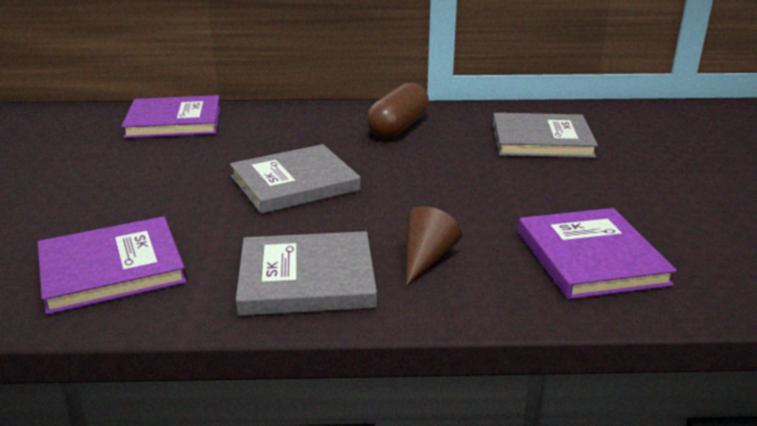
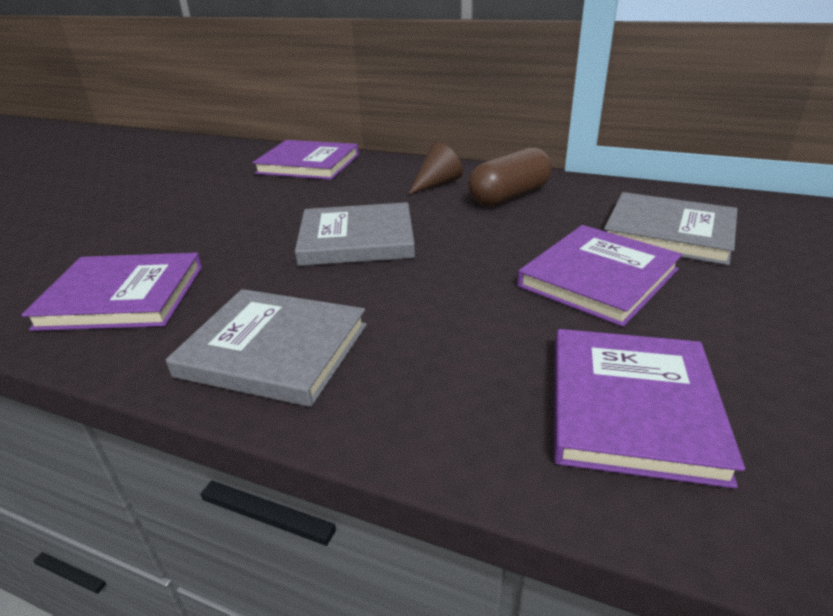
camera: 25 degrees right, 5 degrees up
(426, 258) = (418, 356): brown cone -> brown cone (437, 183)
(514, 181) = (598, 278): none -> purple book

